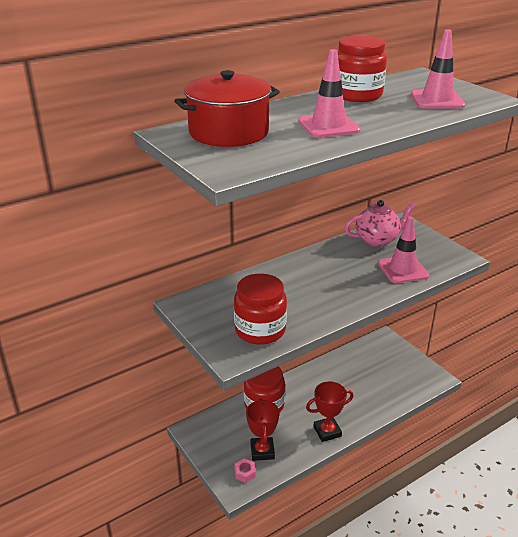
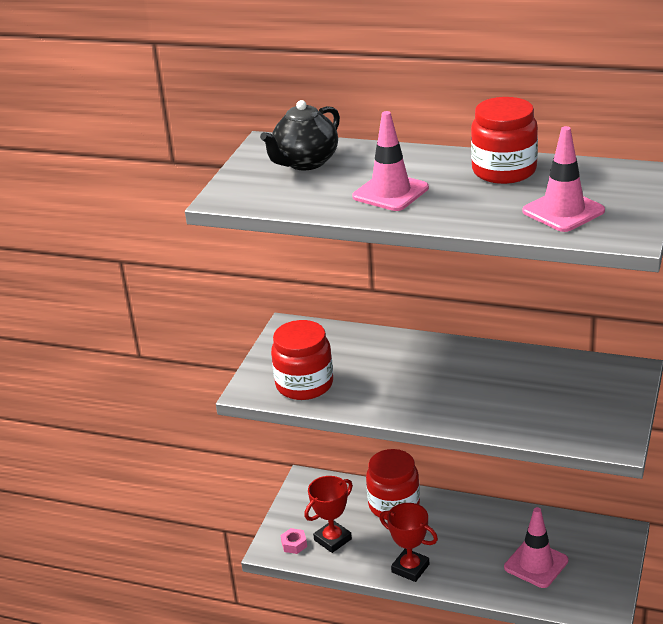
camera: 55 degrees right, 0 degrees up
(228, 132) = (305, 163): red pot -> black teapot
(377, 240) = (566, 372): pink teapot -> none
(402, 270) = (527, 415): pink traffic cone -> pink traffic cone (536, 564)

